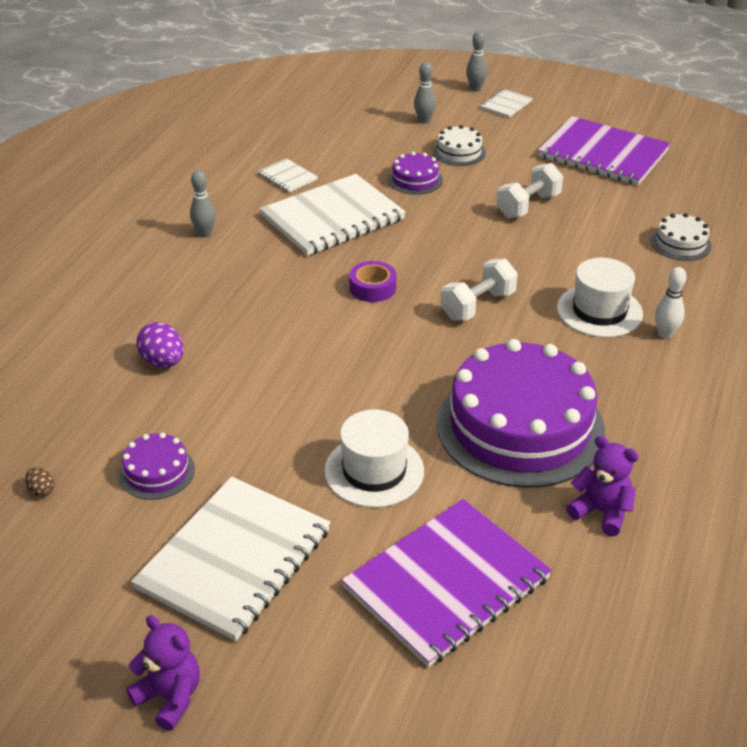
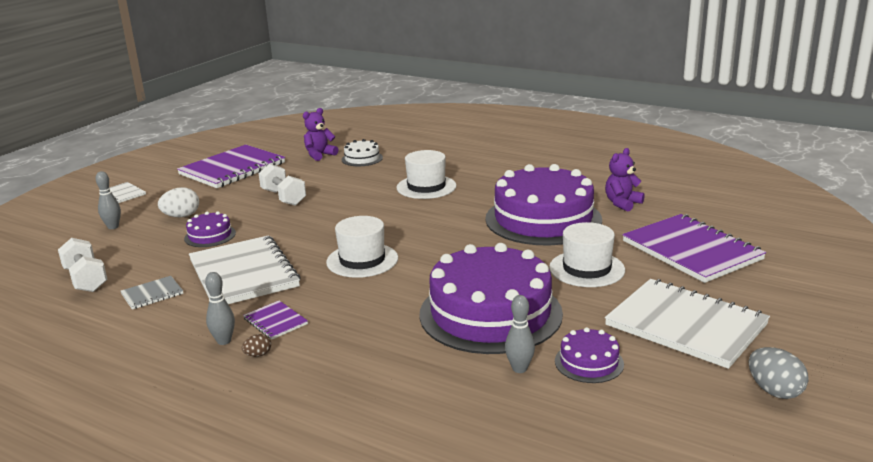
camera: 80 degrees left, 15 degrees down
(41, 490) = (616, 428): brown egg -> brown egg (258, 355)
(89, 626) = (774, 391): none -> grey egg
(163, 362) = (434, 362): purple egg -> none
(170, 697) = (827, 351): purple teddy bear -> purple teddy bear (319, 155)
(239, 255) = (275, 321): none -> purple notebook
(258, 393) = (490, 313): none -> purple cake
(287, 177) = (152, 294): white notebook -> grey notebook
(372, 288) = (362, 260): purple tape -> white hat
(459, 152) = (181, 216): white cake -> white egg
(475, 88) = (80, 203): grey bowling pin -> grey bowling pin (519, 369)
(477, 305) = (404, 223): white dumbbell -> white dumbbell (86, 279)
(665, 334) = (457, 172): white bowling pin -> none

